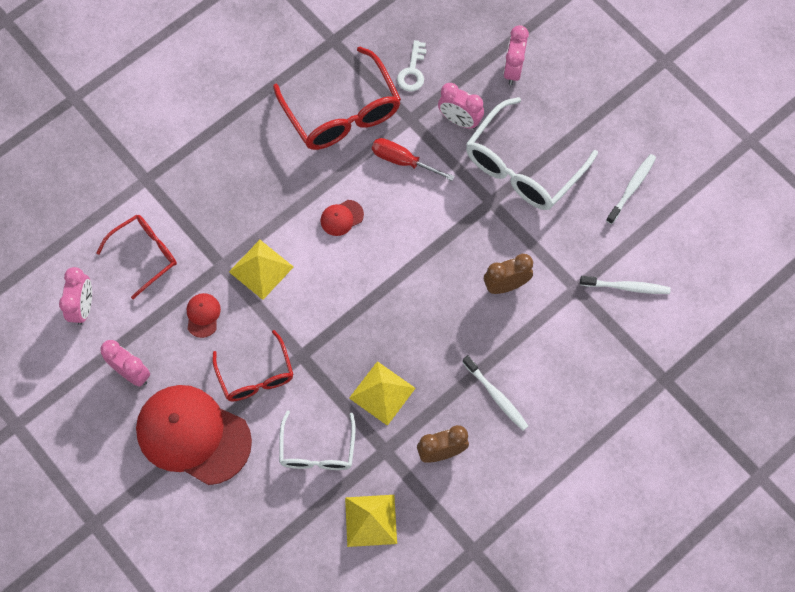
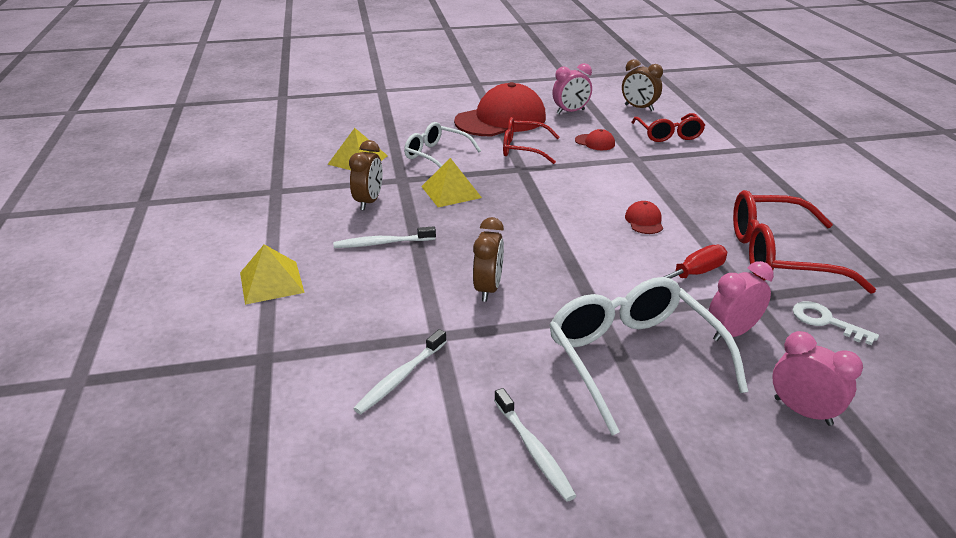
camera: 120 degrees right, 35 degrees down
(83, 307) = (639, 108): pink clock -> brown clock
(261, 269) = (618, 172): yellow pyramid -> yellow pyramid (271, 282)

